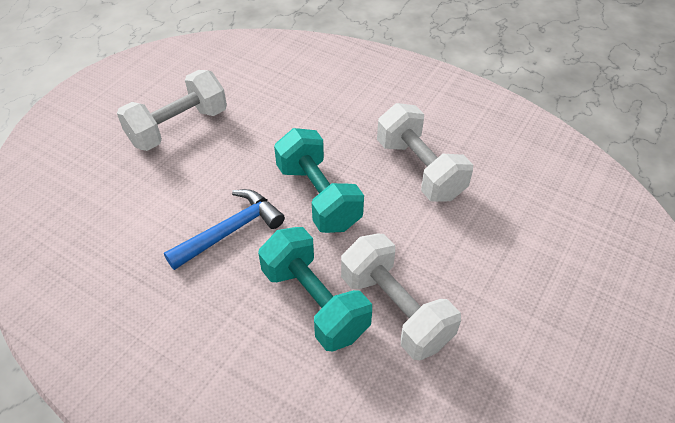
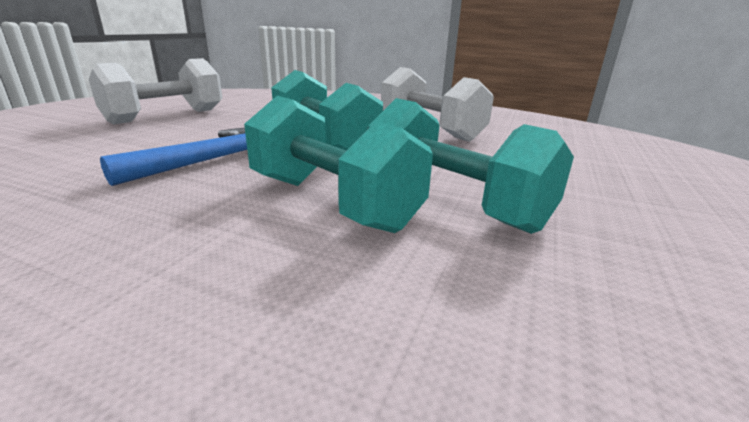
camera: 10 degrees left, 25 degrees down
(395, 309) = (452, 203): white dumbbell -> turquoise dumbbell

